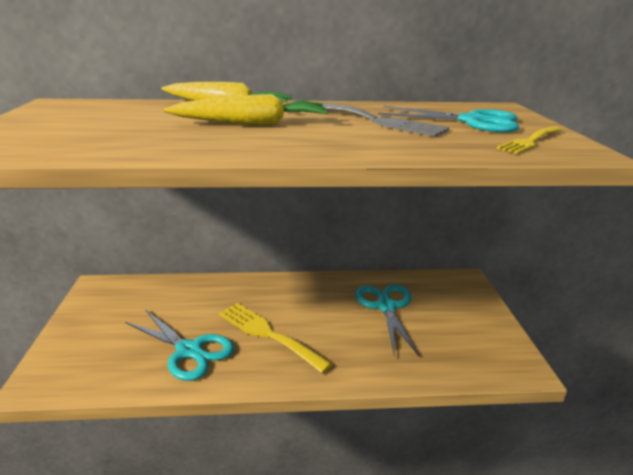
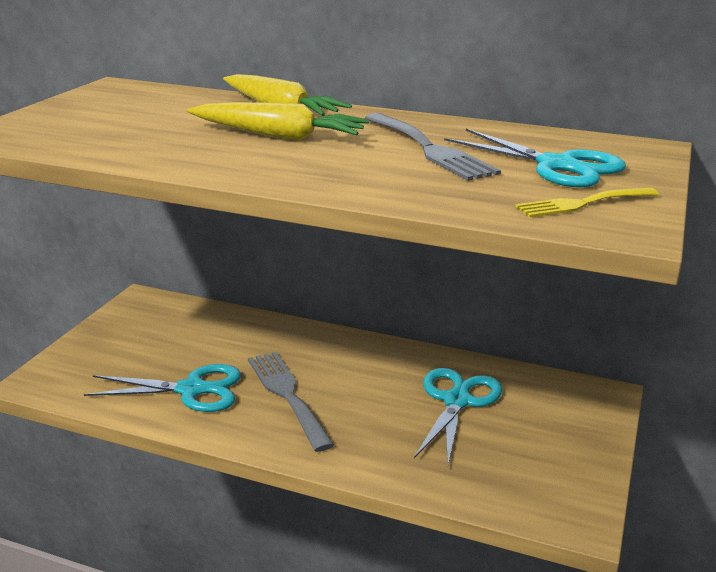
camera: 25 degrees right, 0 degrees up
(189, 351) = (192, 390): turquoise scissors -> turquoise scissors turned 60 degrees counterclockwise
(268, 334) = (287, 395): yellow fork -> grey fork

